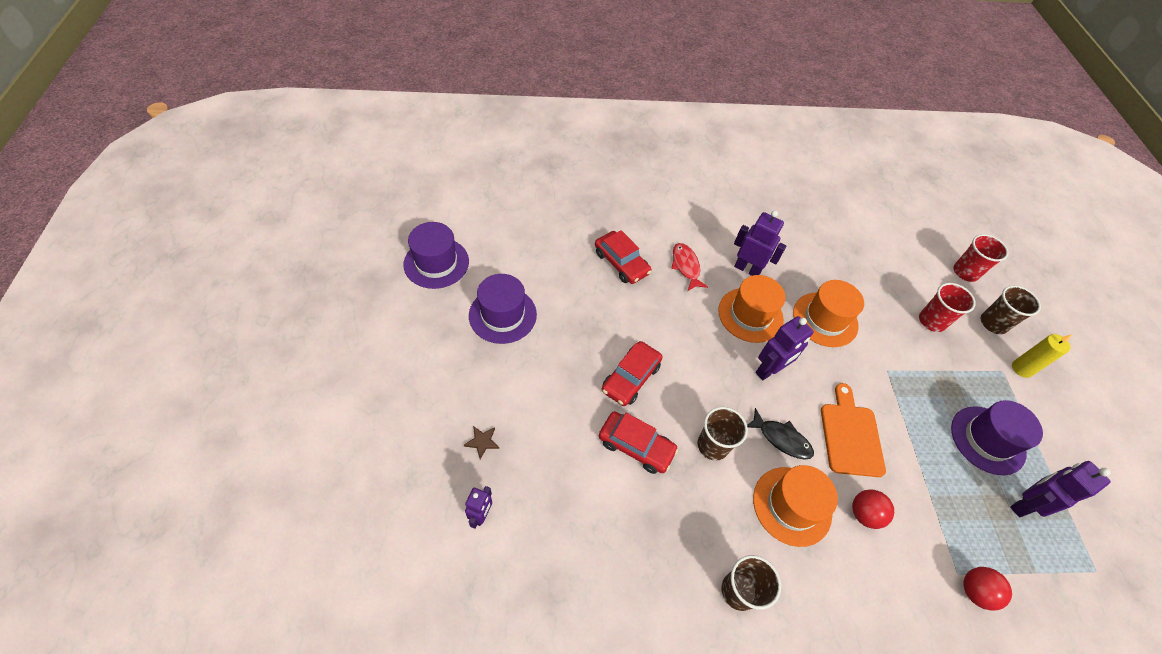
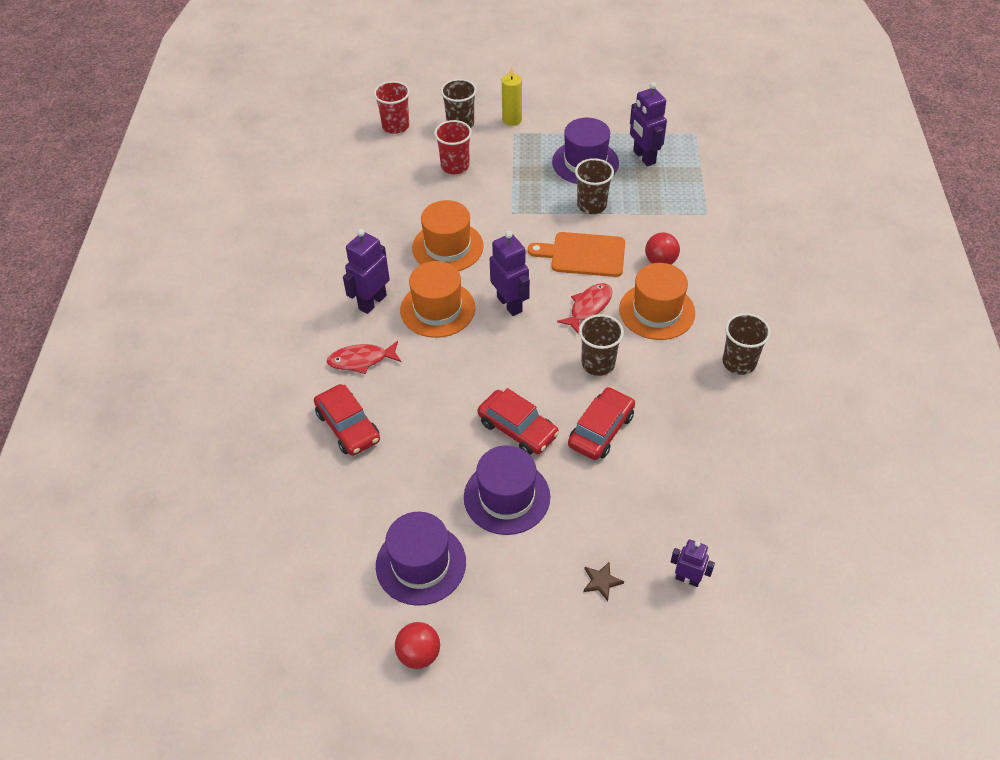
camera: 80 degrees left, 5 degrees down
(436, 263) = (321, 654): purple hat -> purple hat (507, 497)
(621, 263) = (348, 426): red car -> red car turned 90 degrees clockwise
(781, 439) = (588, 307): black fish -> red fish
(924, 445) = (591, 205): none -> brown cup
(974, 591) = (720, 207): red ball -> red ball (419, 654)

